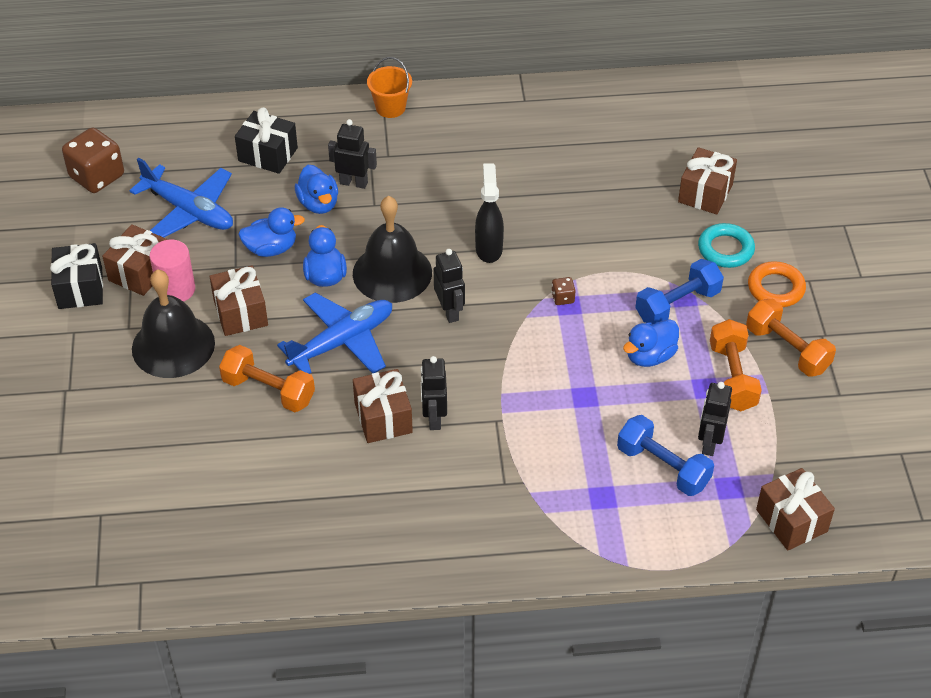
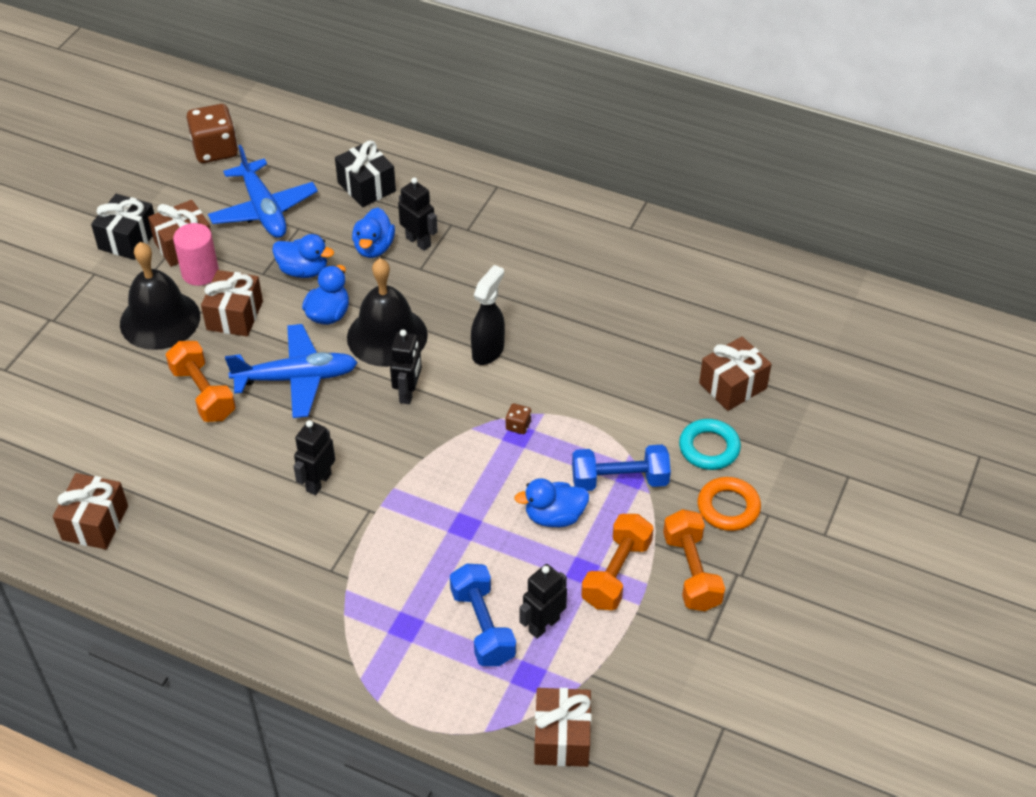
camera: 30 degrees right, 0 degrees up
(383, 418) = (276, 461): brown gift -> brown gift (95, 523)
(390, 108) = (504, 187): orange bucket -> none

